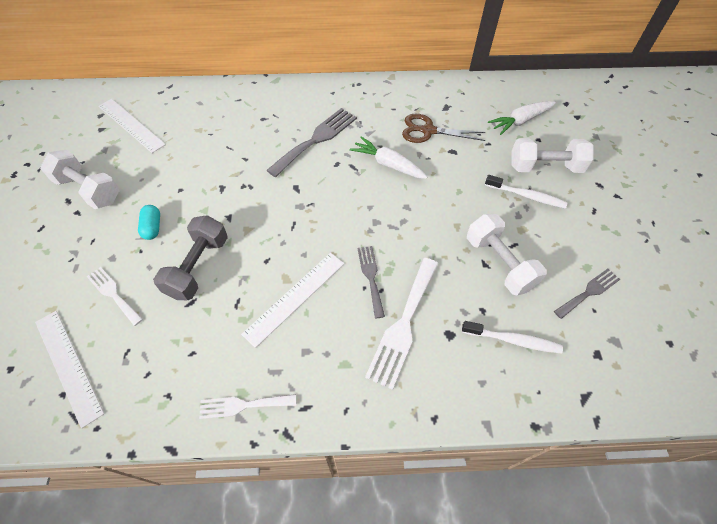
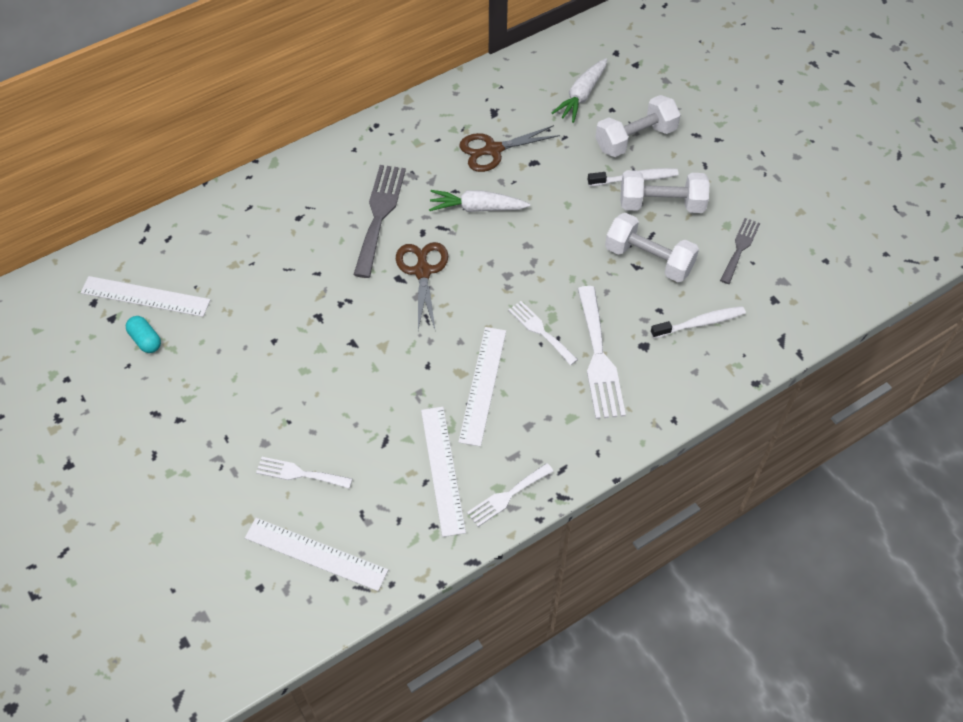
camera: 30 degrees left, 0 degrees up
(89, 190) = (169, 391): white dumbbell -> white dumbbell (661, 204)
(152, 227) = (280, 393): turquoise capsule -> turquoise capsule (146, 340)
(198, 267) = (364, 406): grey dumbbell -> none
(212, 351) = (443, 470): none -> white ruler
(316, 190) = (422, 271): none -> brown scissors
(371, 277) = (540, 331): grey fork -> white fork

